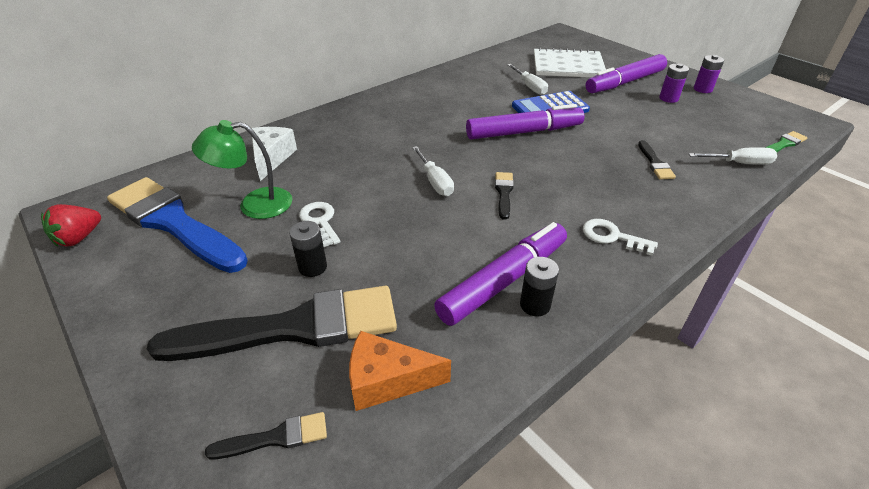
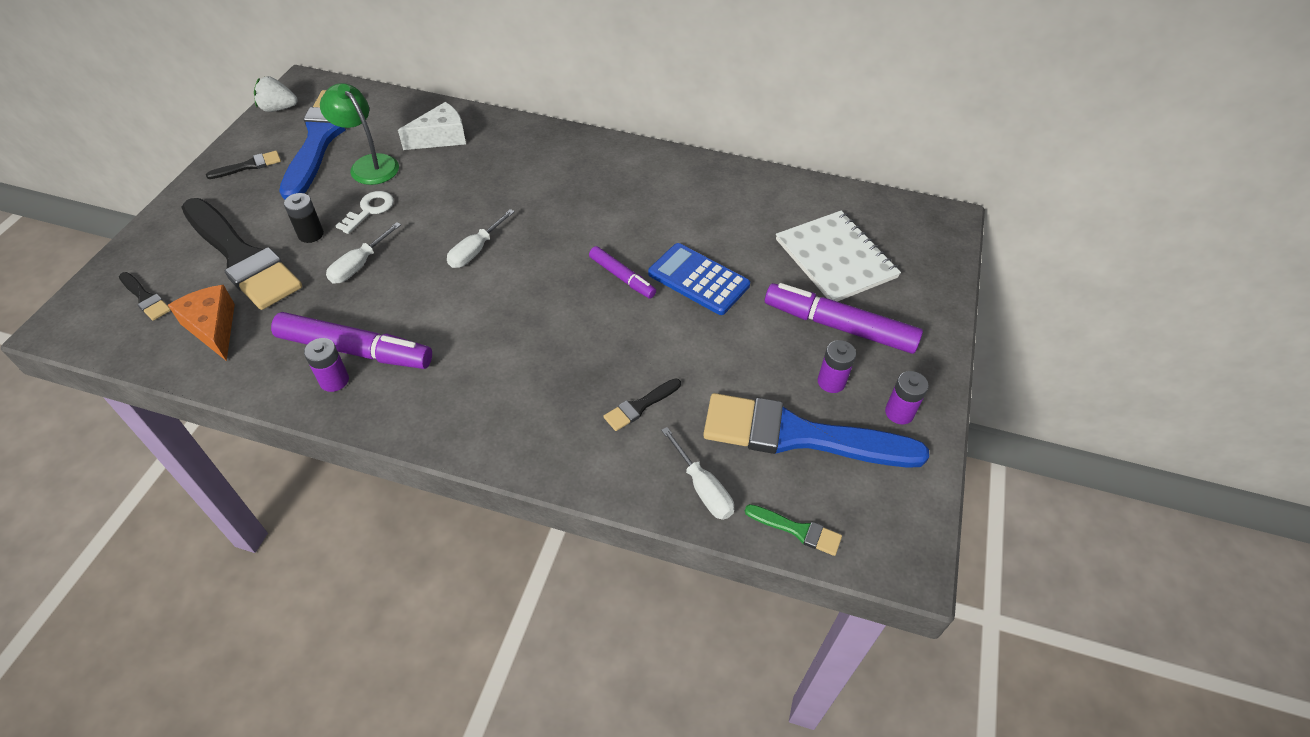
camera: 55 degrees right, 10 degrees up
(79, 238) = (278, 108): red strawberry -> white strawberry
(504, 193) = (489, 303): black brush -> black brush (249, 166)
(524, 132) = (622, 277): purple marker -> purple marker, size x0.56
(530, 87) = (738, 245): white screwdriver -> white screwdriver (359, 265)
(535, 305) = (334, 380): black battery -> purple battery
(612, 237) = (465, 405): white key -> none
(707, 120) = (799, 435): none -> blue brush

